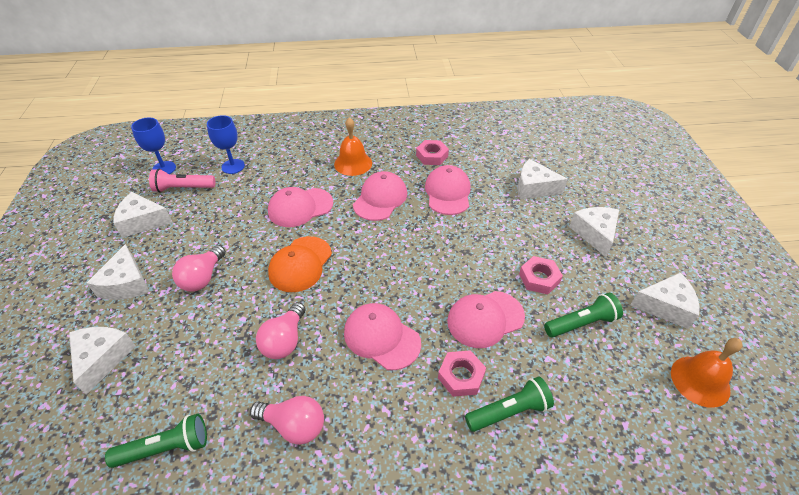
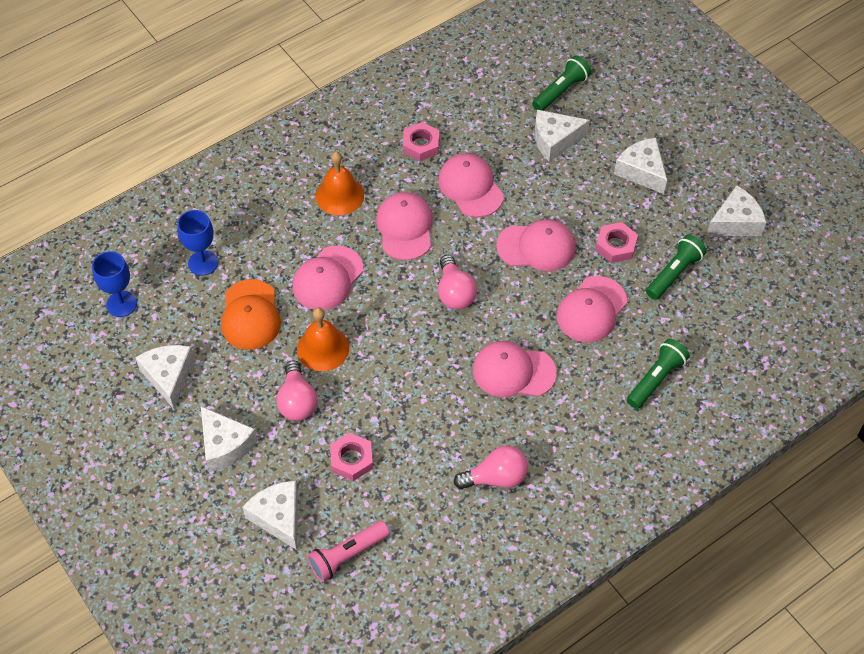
camera: 30 degrees left, 10 degrees up
(142, 222) = (168, 377): white cheese -> white cheese turned 105 degrees clockwise
(166, 448) = (407, 547): green flashlight -> green flashlight (561, 91)
(183, 188) = (172, 317): pink flashlight -> pink flashlight (347, 555)
(284, 340) = (430, 417): pink light bulb -> pink light bulb (454, 292)
(300, 264) = (382, 340): orange cap -> orange cap (250, 315)
(461, 376) = (602, 370): pink nut -> pink nut (351, 459)
(470, 251) = (536, 247): none -> pink cap
(700, 381) = (787, 279): orange bell -> orange bell (323, 348)

